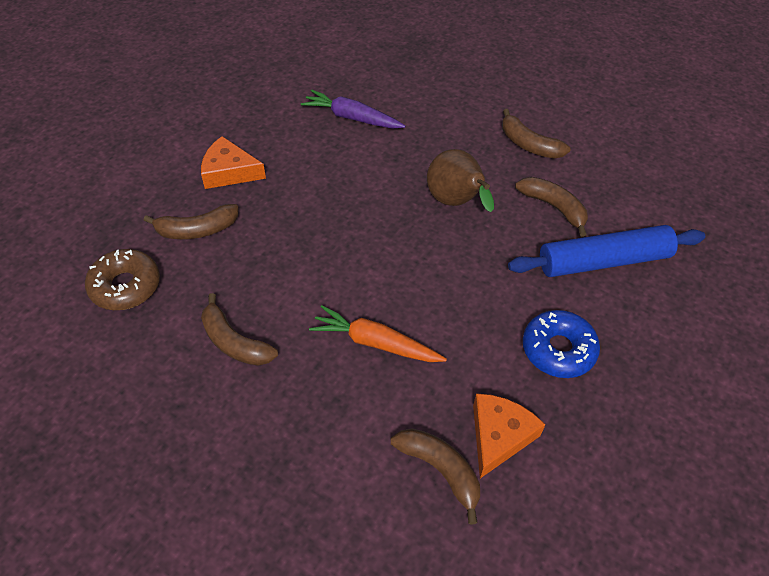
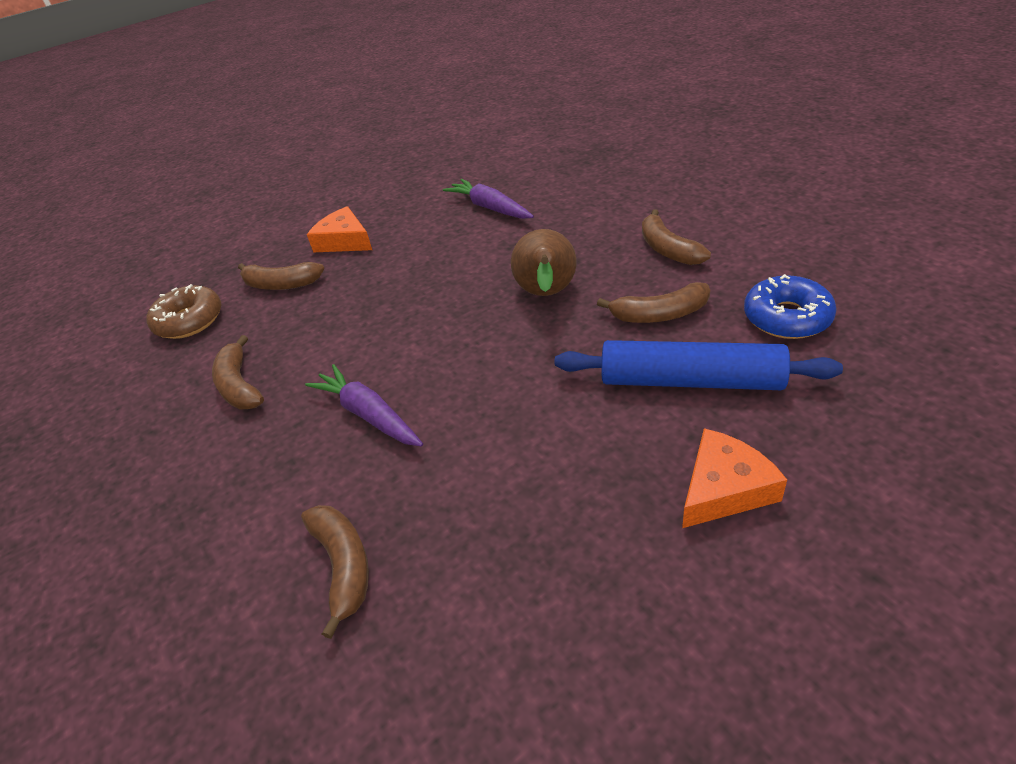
camera: 30 degrees right, 10 degrees down
(375, 343) = (368, 414): orange carrot -> purple carrot
(499, 436) = (435, 547): orange cheese -> orange cheese (724, 489)
(553, 207) = (660, 314): brown banana -> brown banana turned 105 degrees clockwise
(558, 350) = (570, 468): blue donut -> blue donut (787, 317)

